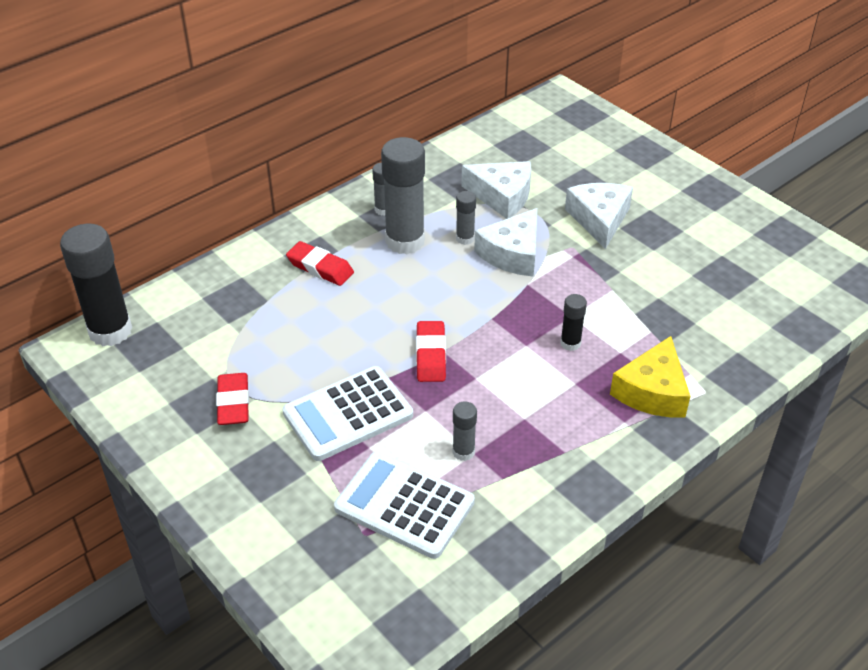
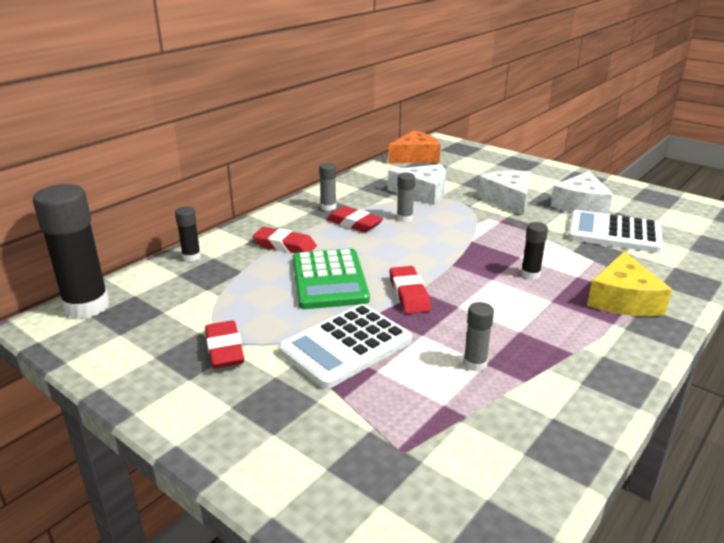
camera: 10 degrees left, 15 degrees down
(219, 273) = (191, 257): none -> black glue stick
(355, 325) = (329, 280): none -> green calculator
(404, 505) = (435, 417): white calculator -> white calculator (614, 233)
(405, 241) = (354, 224): grey glue stick -> red eraser
(512, 253) = (449, 224): white cheese -> white cheese (581, 205)
(516, 126) = (415, 157): none -> orange cheese

